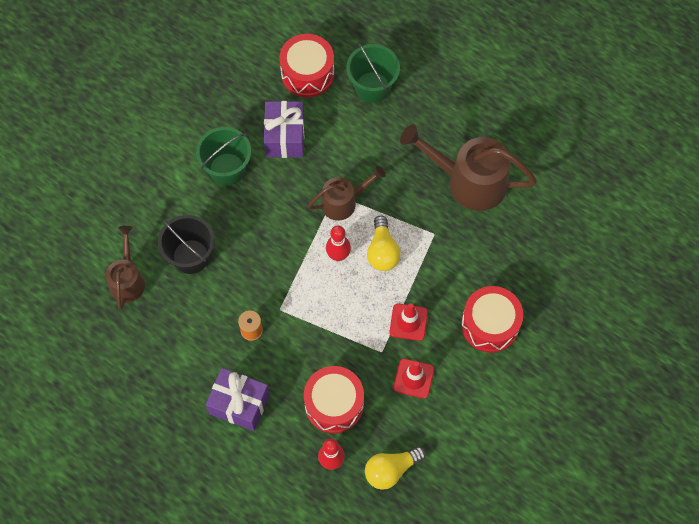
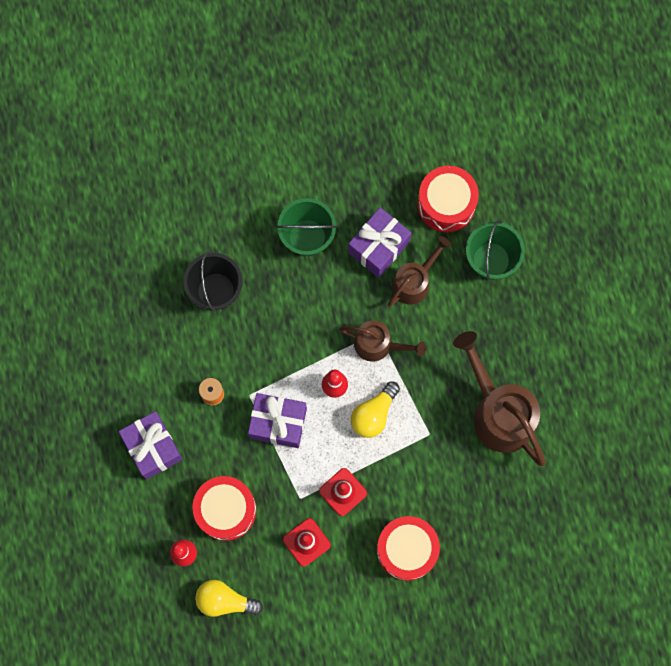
camera: 40 degrees right, 10 degrees up
(127, 280) = (150, 270): brown watering can -> brown watering can (414, 281)
(318, 312) = (278, 423): none -> purple gift

